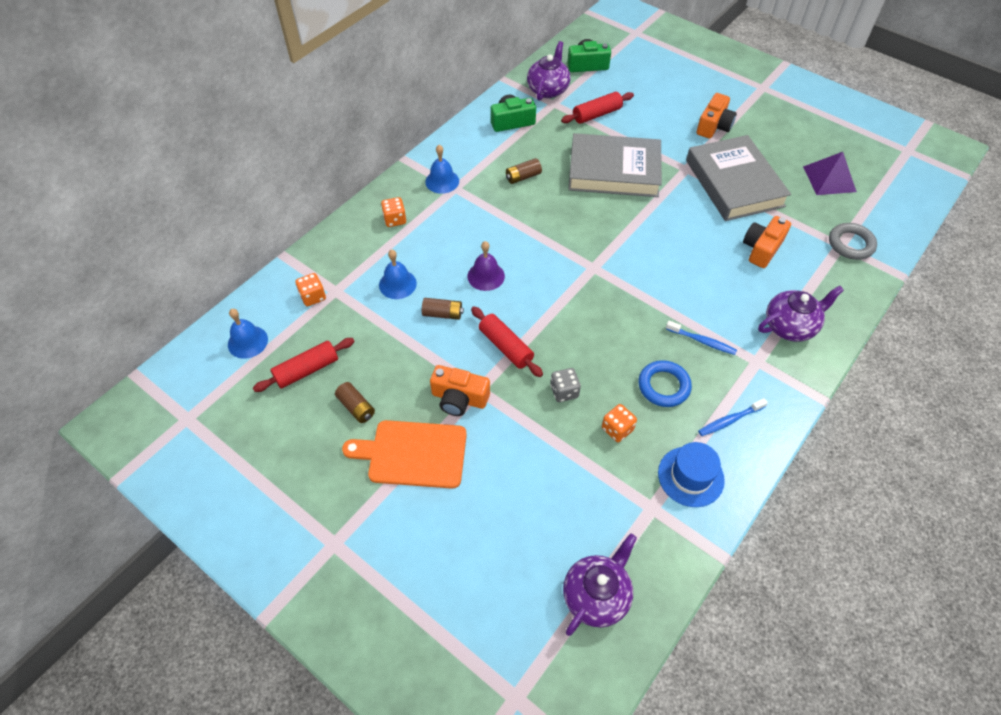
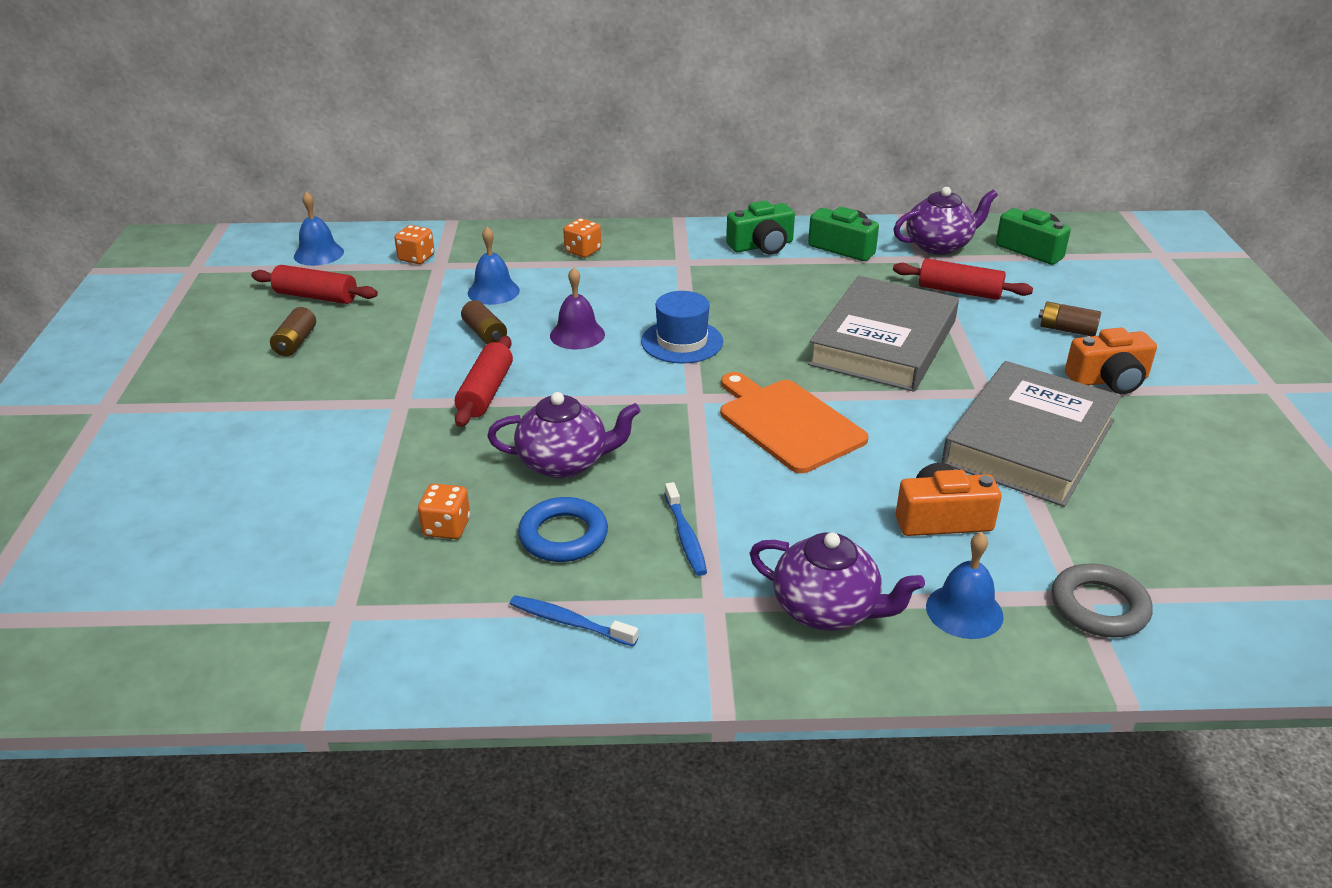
camera: 50 degrees right, 20 degrees down
(413, 454) = (265, 401): orange cutting board -> orange cutting board (788, 423)
(442, 181) = (680, 251): blue bell -> blue bell (964, 611)
(459, 398) = (373, 396): orange camera -> none
(474, 148) = (762, 246): none -> green camera
(523, 177) = (768, 291): brown battery -> brown battery (1067, 330)
(564, 391) = (463, 461): grey dice -> none
(596, 595) = (161, 622): purple teapot -> purple teapot (564, 463)
(614, 171) = (883, 343): grey book -> grey book turned 60 degrees clockwise
(690, 476) = (429, 625): blue hat -> blue hat (682, 341)
(829, 179) = (1202, 526): purple pyramid -> none

